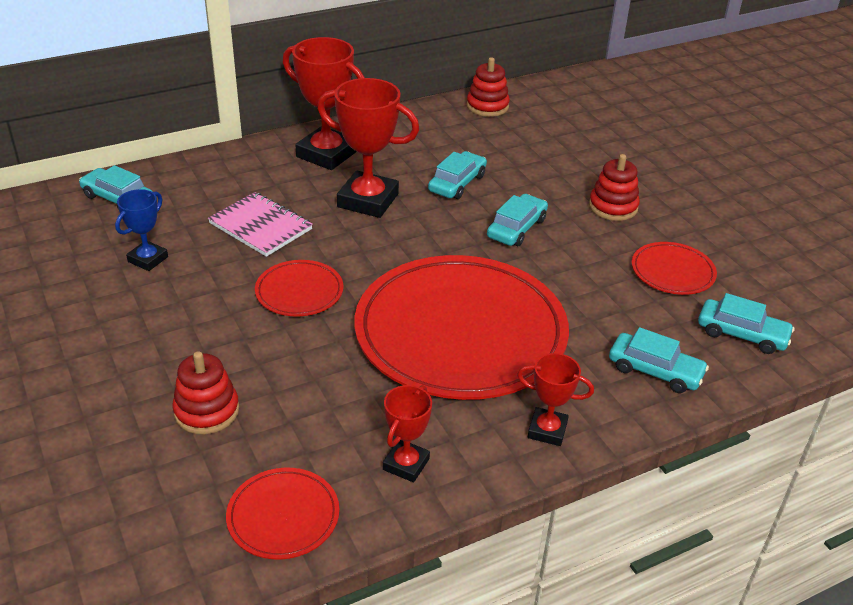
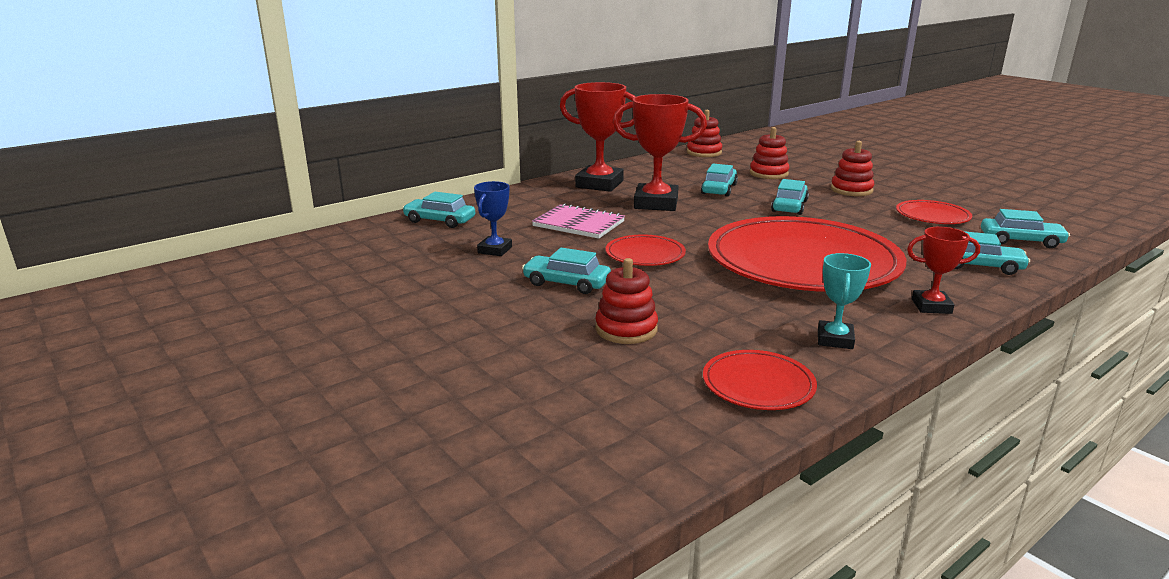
camera: 10 degrees left, 15 degrees down
(190, 327) = (566, 283): none -> turquoise car
(406, 464) = (835, 339): red trophy -> turquoise trophy
(536, 160) = (768, 173): none -> red stacking toy

